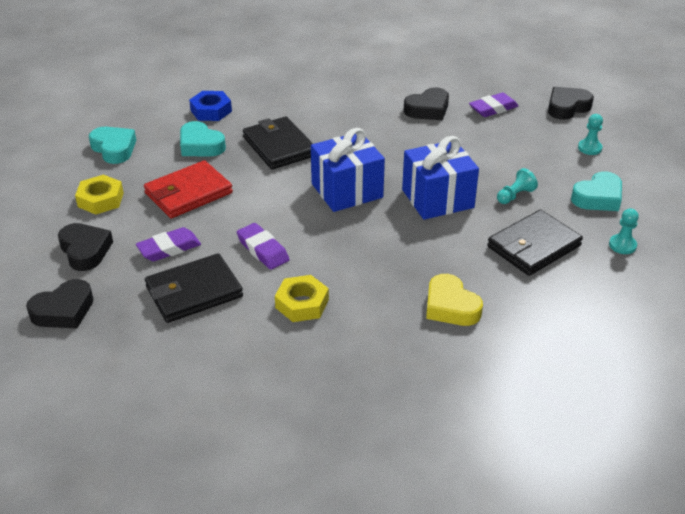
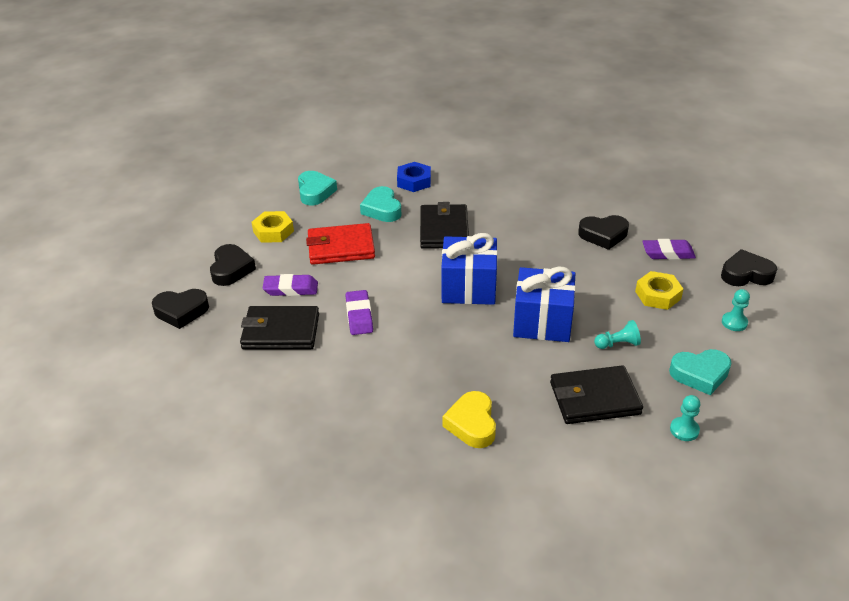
camera: 30 degrees right, 0 degrees up
(302, 304) = (353, 373): yellow nut -> yellow nut (658, 295)

